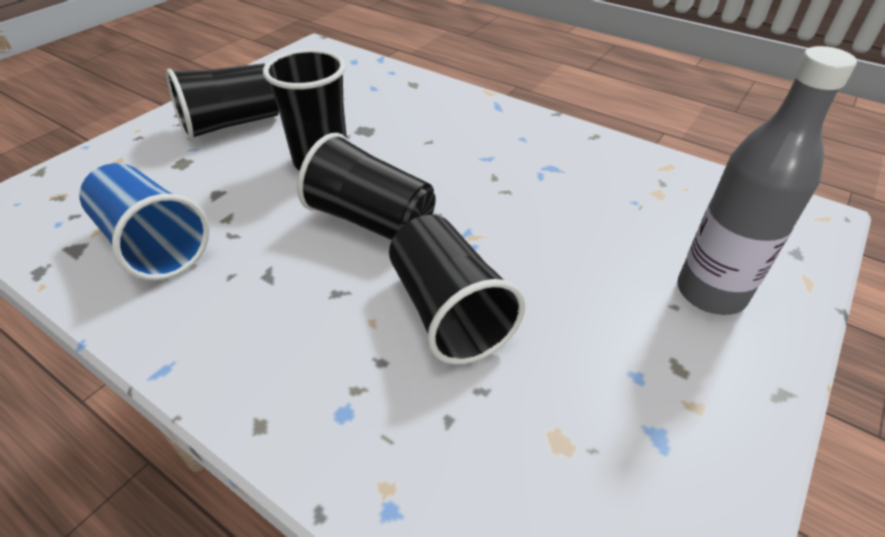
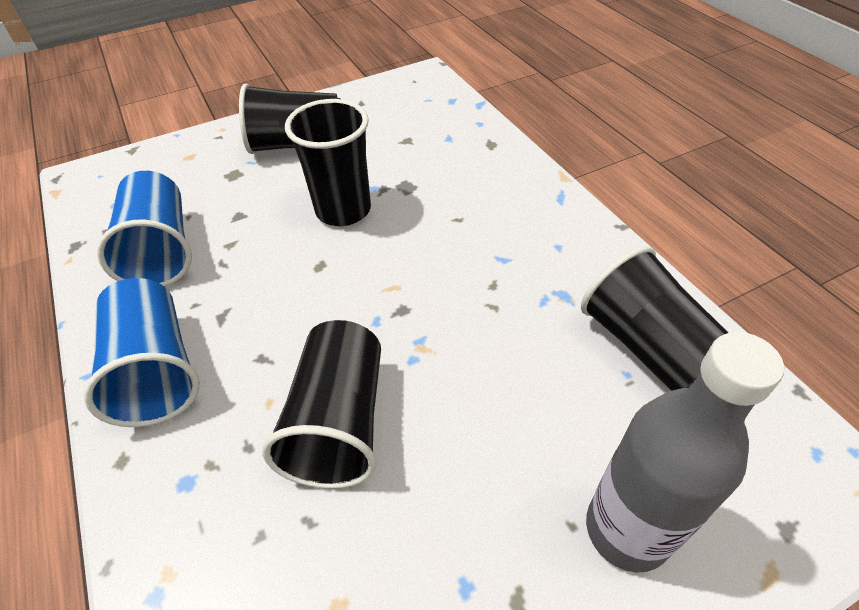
camera: 30 degrees right, 5 degrees up
(235, 340) = (156, 370): none -> blue cup
(371, 220) = (342, 292): black cup -> black cup (648, 348)

